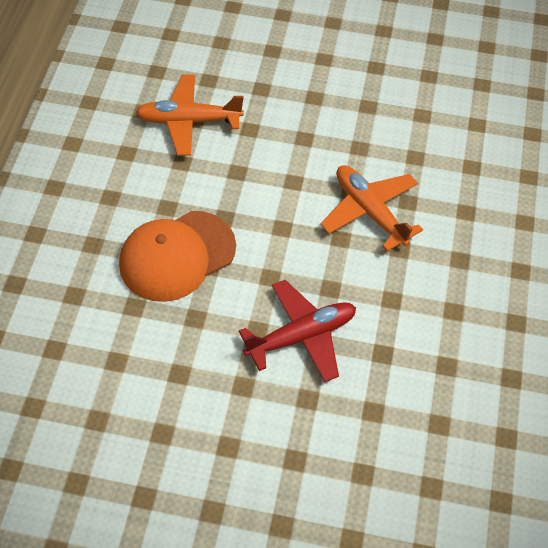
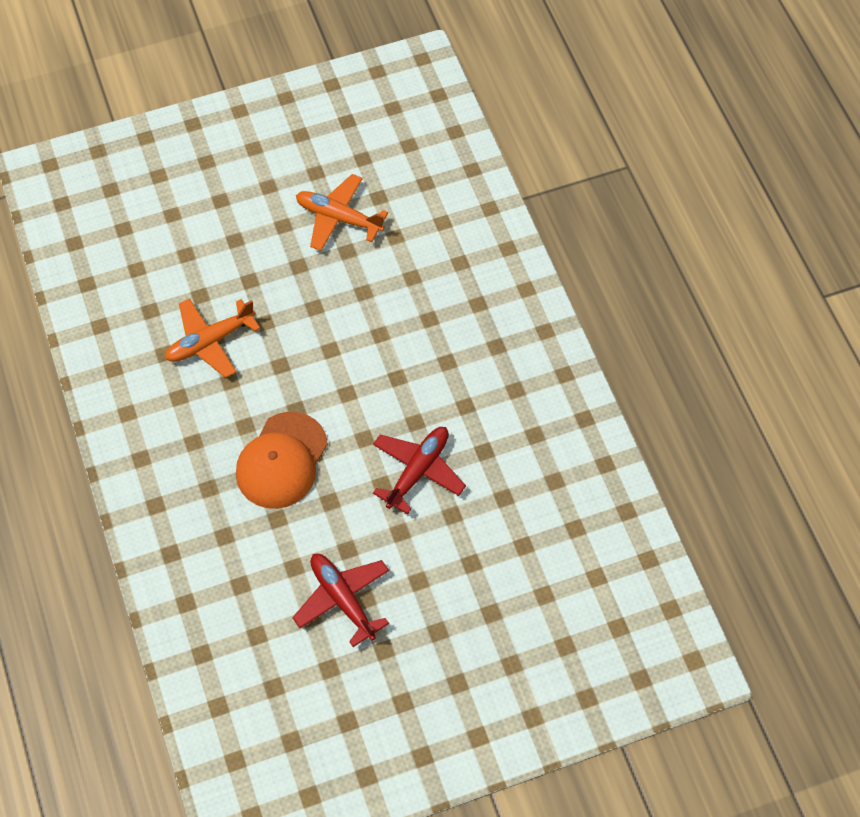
camera: 30 degrees left, 5 degrees up
(139, 420) = (342, 599): none -> red plane
(370, 211) = (405, 343): orange plane -> orange plane (338, 218)

